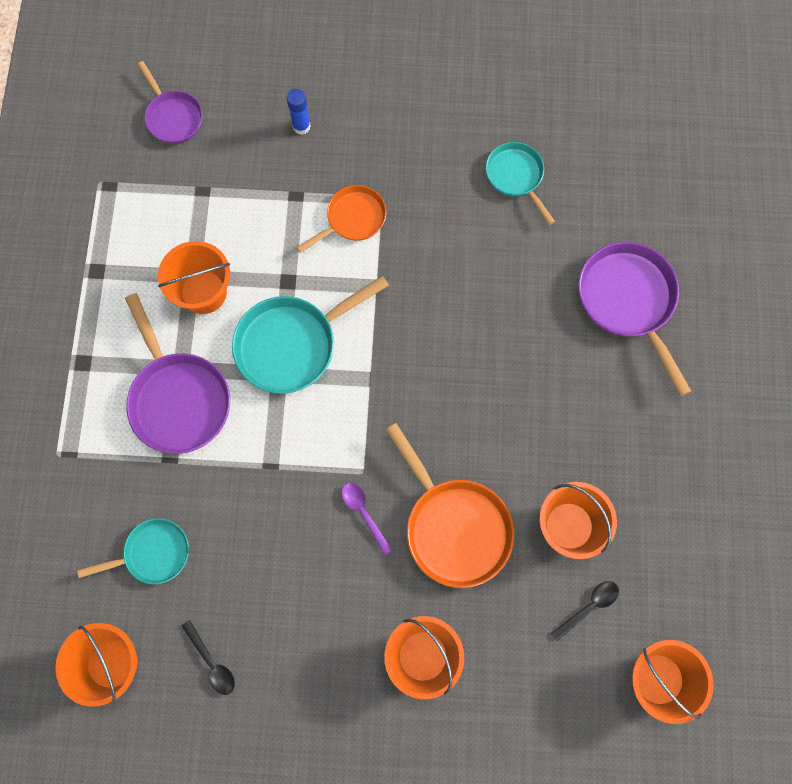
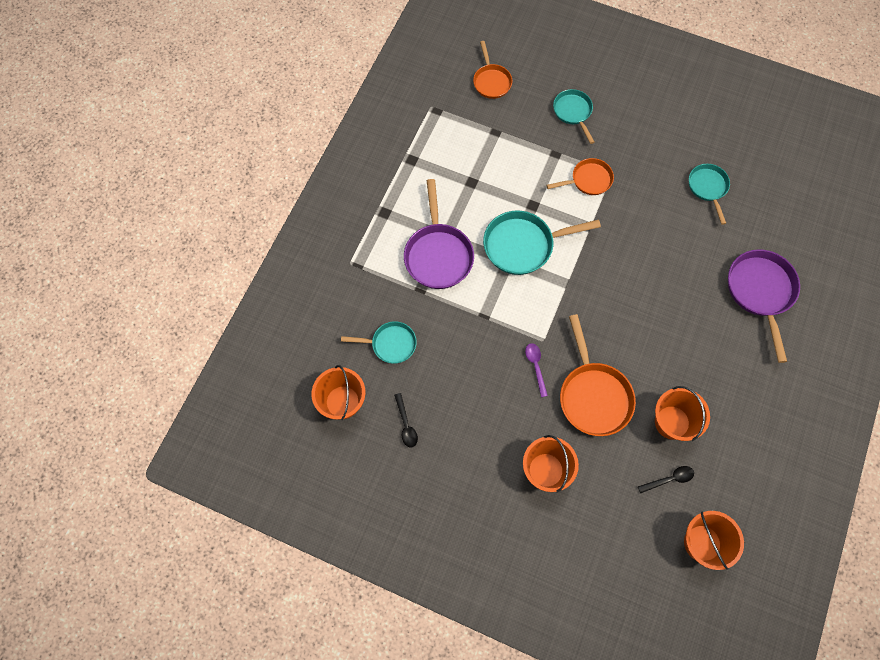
camera: 20 degrees right, 5 degrees down
(173, 117) = (491, 81): purple pan -> orange pan
(203, 292) = (476, 194): orange bucket -> none
(301, 126) = (573, 112): blue glue stick -> turquoise pan

